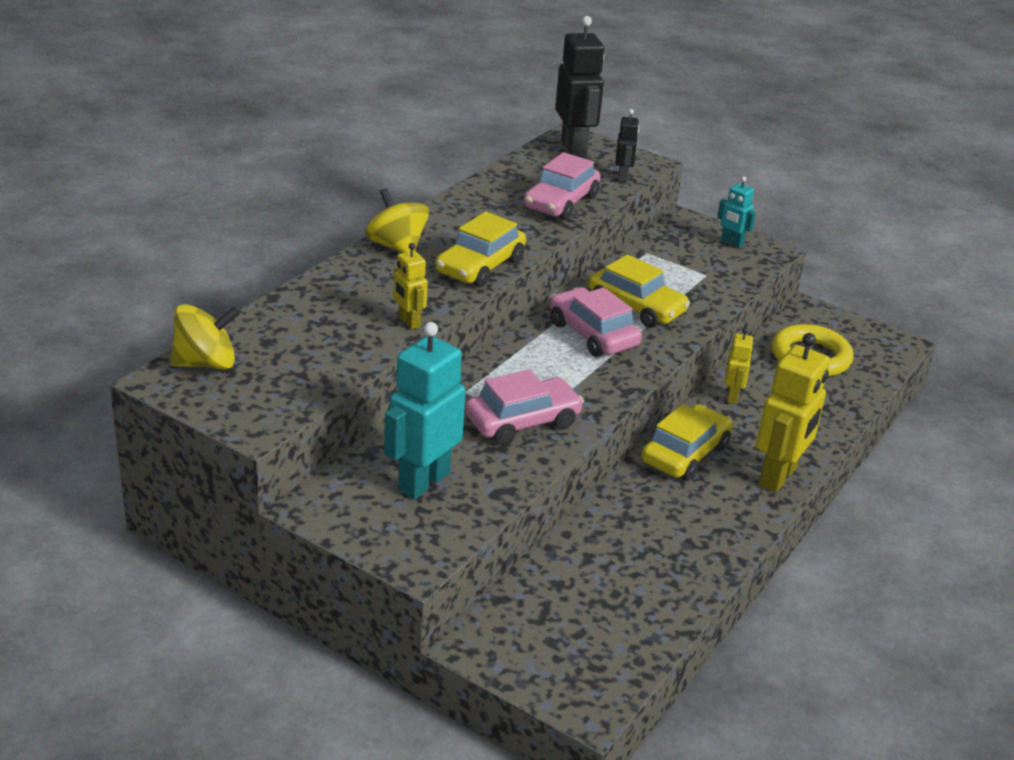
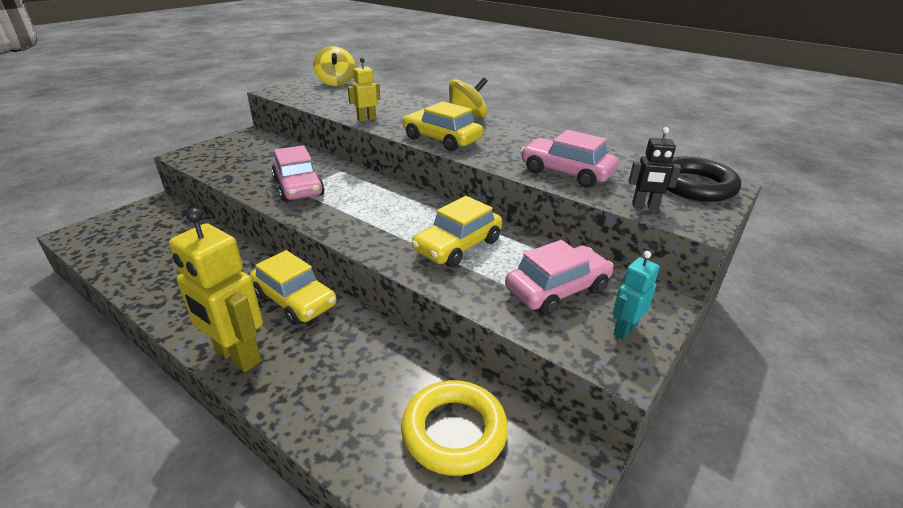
camera: 95 degrees right, 0 degrees up
(423, 481) = (252, 157): turquoise robot -> none
(574, 149) = (694, 185): black robot -> black ring
(592, 334) = (410, 220): pink car -> pink car (557, 289)
(732, 397) = (376, 344): yellow robot -> none

